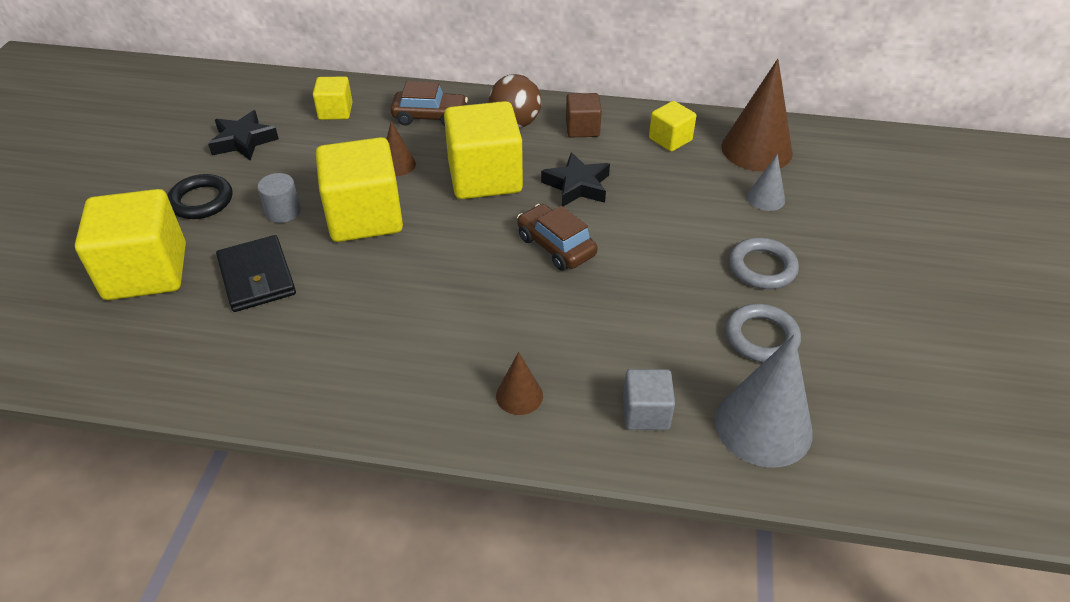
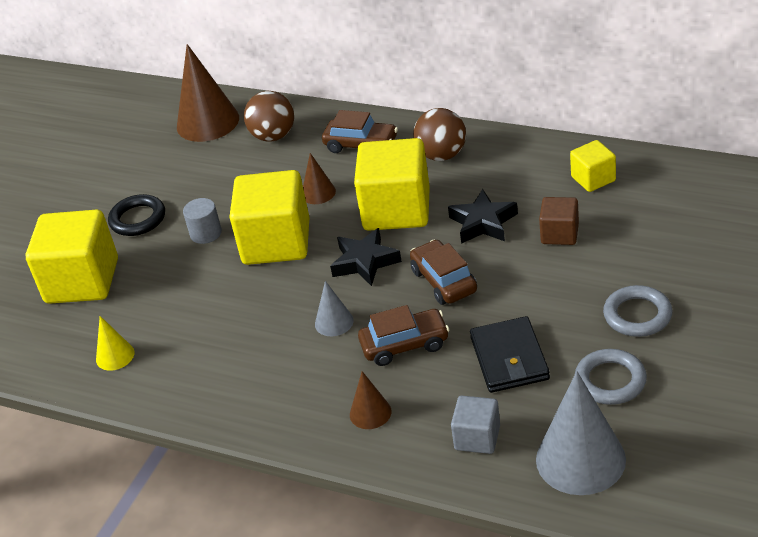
camera: 20 degrees right, 5 degrees down
(201, 355) = (115, 356): none -> yellow cone
(243, 141) = (184, 163): black star -> black star (365, 262)
(257, 277) = (172, 292): black wallet -> black wallet (509, 358)
(335, 111) = (273, 136): yellow cube -> brown ball
(535, 316) = (405, 345): none -> brown car
(582, 128) = (507, 163): brown cube -> brown cube (559, 234)
(756, 149) = (680, 193): brown cone -> brown cone (208, 122)
(766, 198) = (669, 246): grey cone -> grey cone (334, 322)

